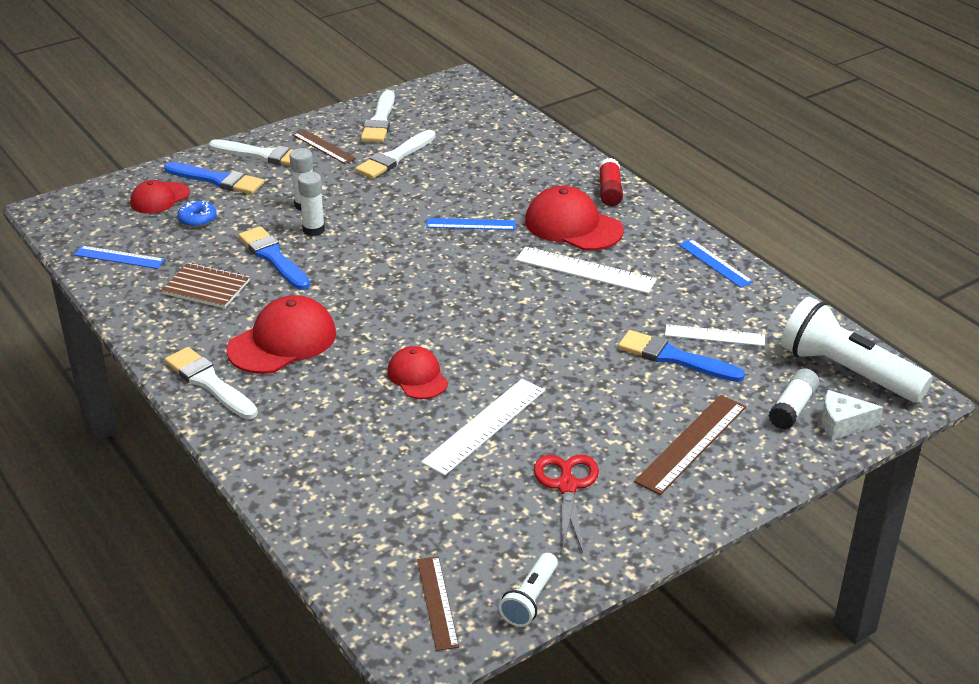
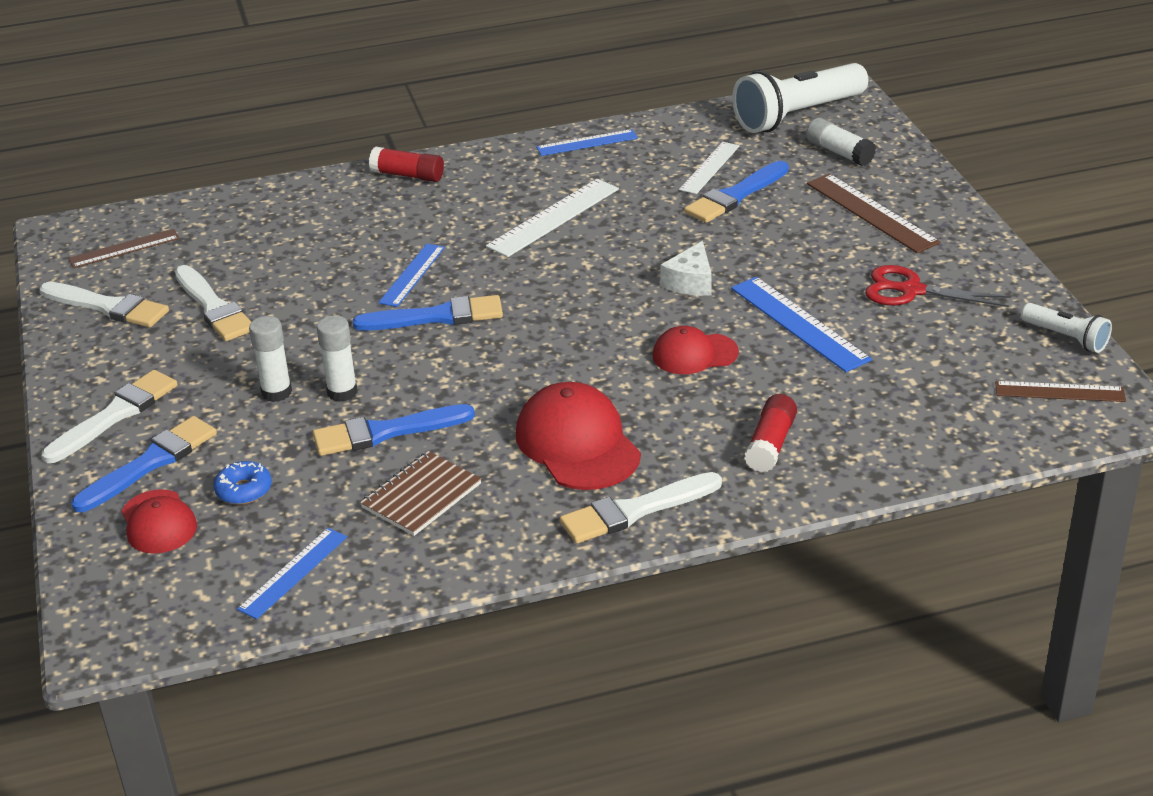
camera: 70 degrees left, 0 degrees up
(307, 436) = (770, 444): none -> red glue stick
(323, 147) = (137, 360): brown ruler -> brown ruler (124, 249)
(420, 247) = (437, 317): none -> blue brush
(485, 426) = (799, 323): white ruler -> blue ruler
(573, 226) = (462, 210): red cap -> none
(842, 424) = (871, 135): white cheese -> white cheese (690, 282)

